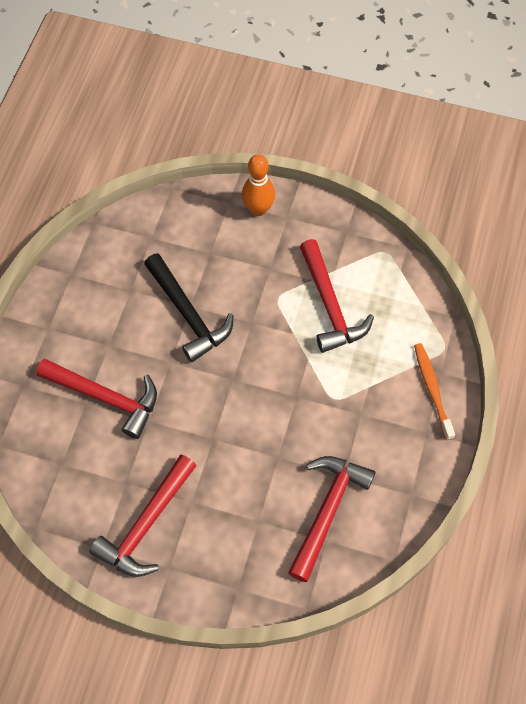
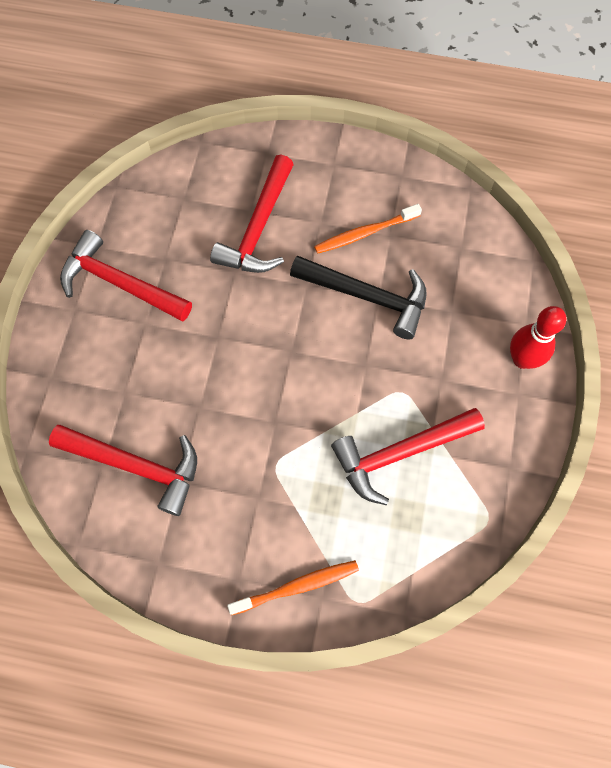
camera: 85 degrees right, 5 degrees up
(125, 309) = (365, 233): none -> orange toothbrush
(188, 314) = (367, 296): black hammer -> black hammer turned 120 degrees counterclockwise
(258, 209) = (522, 359): orange bowling pin -> red bowling pin

